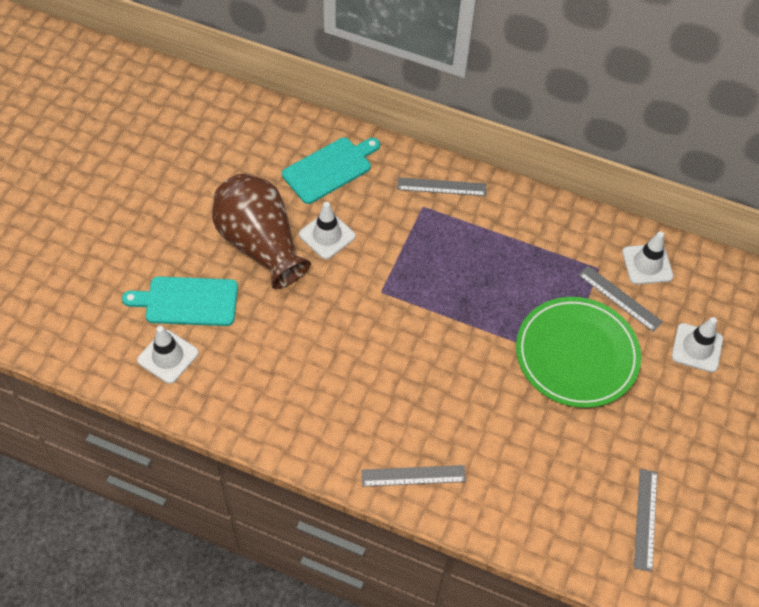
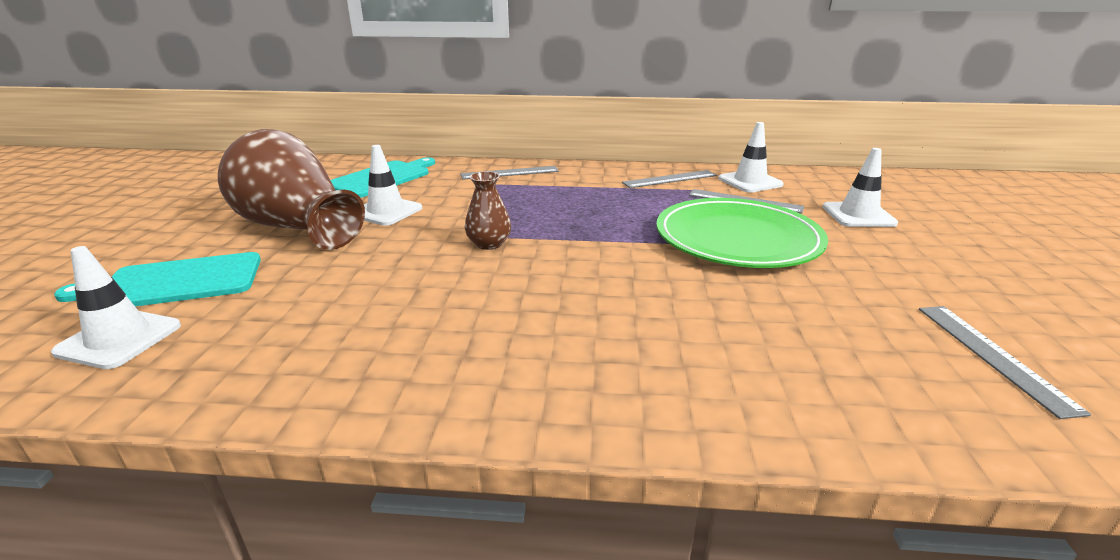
camera: 15 degrees left, 30 degrees down
(394, 309) = (489, 244): none -> brown vase
(413, 475) = (596, 388): grey ruler -> grey ruler (670, 179)

